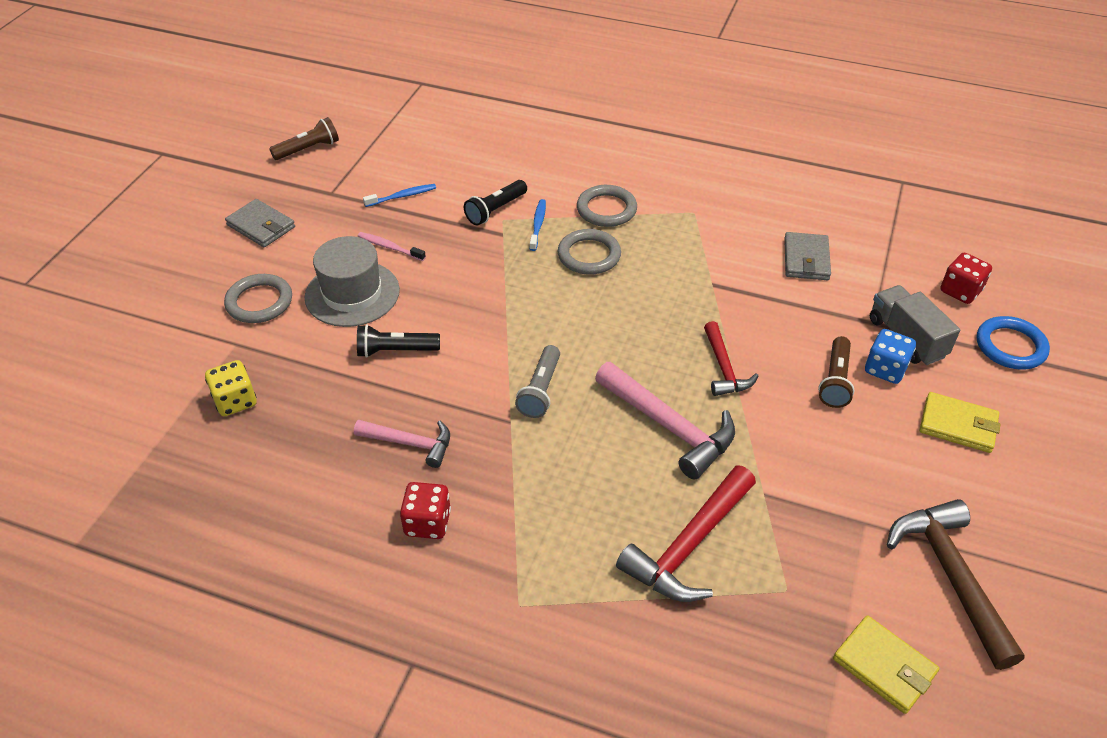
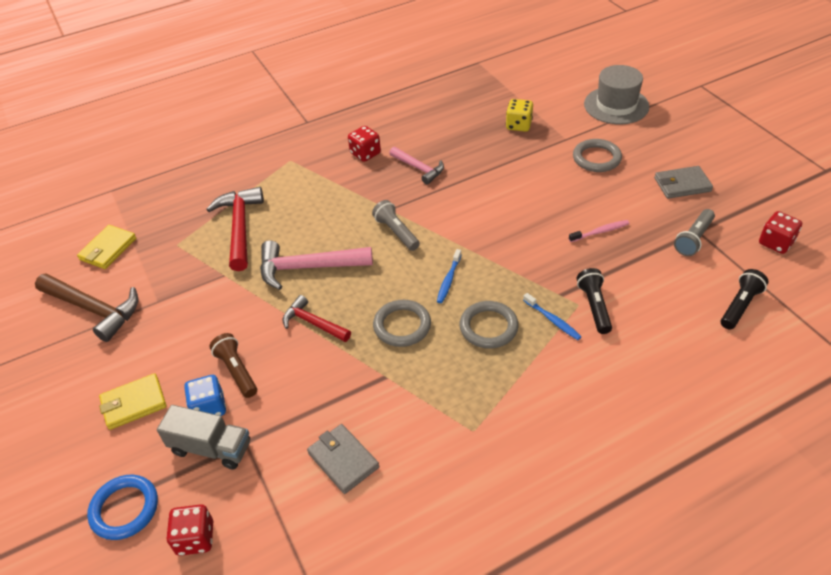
camera: 135 degrees right, 0 degrees up
(308, 149) = (776, 243): brown flashlight -> red dice
(346, 191) = (693, 239): none -> grey flashlight
(352, 294) = (566, 196): grey hat -> grey hat (616, 105)
(395, 351) = (494, 192): black flashlight -> black flashlight (740, 306)
(402, 196) = (660, 265): blue toothbrush -> blue toothbrush (449, 280)
(410, 443) = (419, 168): pink hammer -> pink hammer turned 105 degrees counterclockwise
(606, 209) = (532, 374): grey ring -> grey ring (402, 326)
(884, 666) = (108, 249): yellow wallet -> yellow wallet turned 60 degrees counterclockwise

